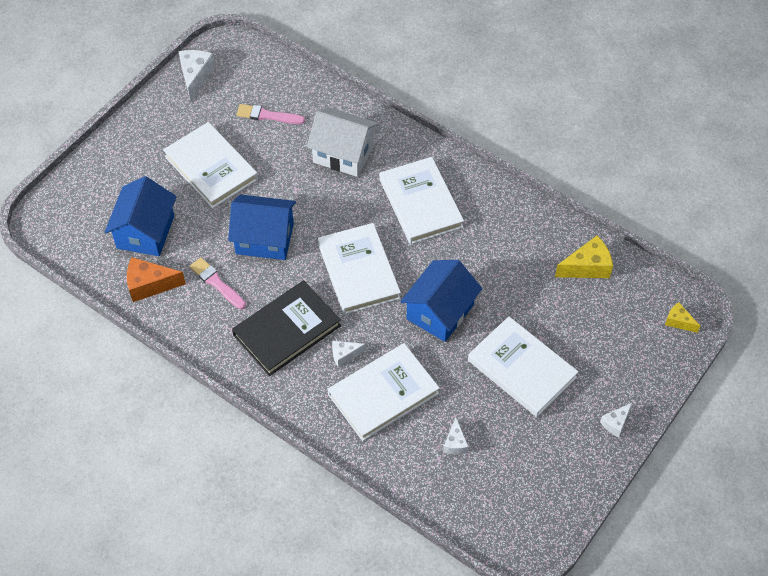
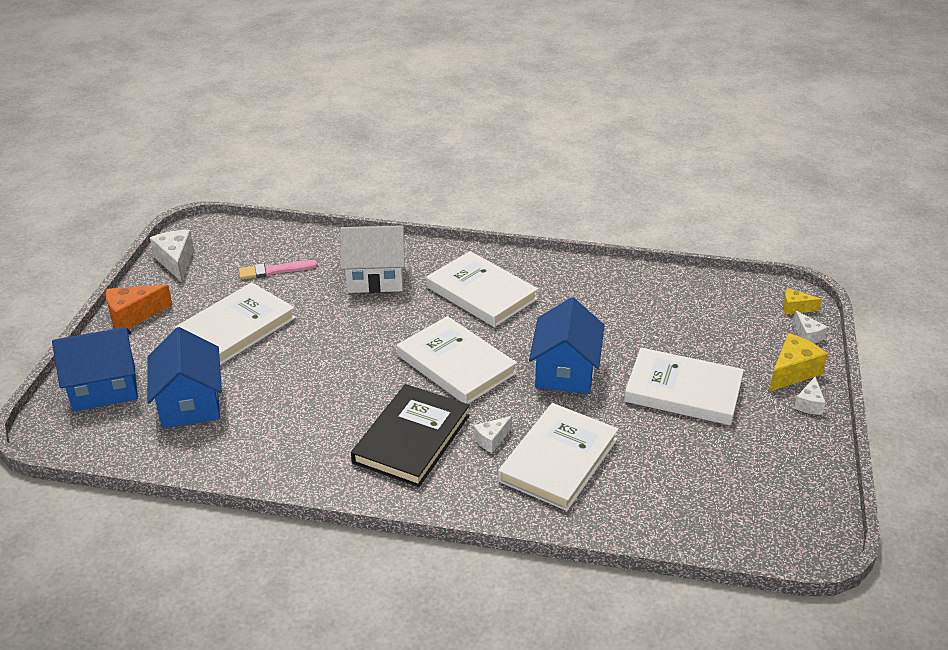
camera: 25 degrees left, 20 degrees down
(149, 285) = (222, 449): orange cheese -> orange cheese (133, 315)
(211, 168) = (236, 327): white book -> white book turned 75 degrees counterclockwise
(216, 283) = (303, 422): pink brush -> none
(264, 238) = (334, 368): blue house -> blue house (104, 388)
(455, 443) = (667, 477): white cheese -> white cheese (807, 335)
(587, 267) = (679, 293): yellow cheese -> yellow cheese (792, 372)

